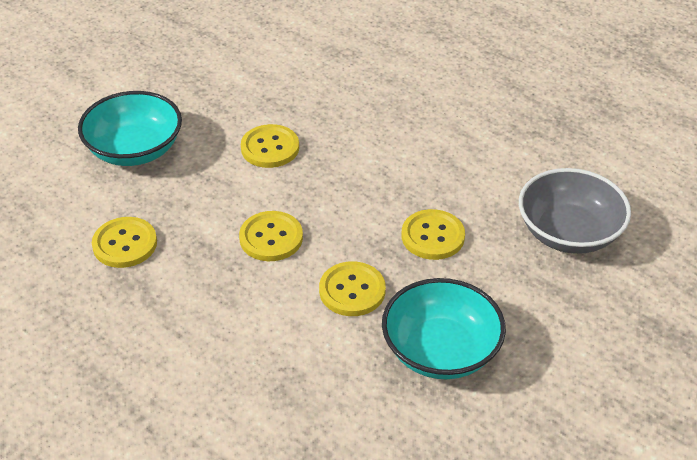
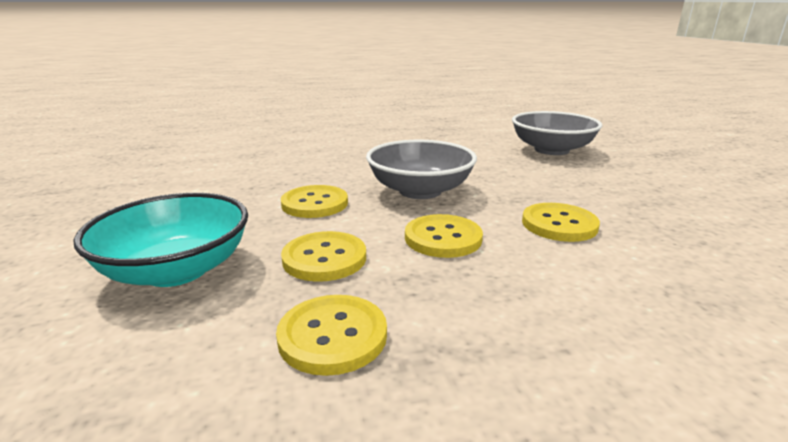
camera: 55 degrees left, 20 degrees down
(349, 189) = (420, 191): none -> grey bowl
(432, 236) = (515, 181): yellow button -> yellow button (324, 258)
(441, 351) = (665, 213): turquoise bowl -> none

